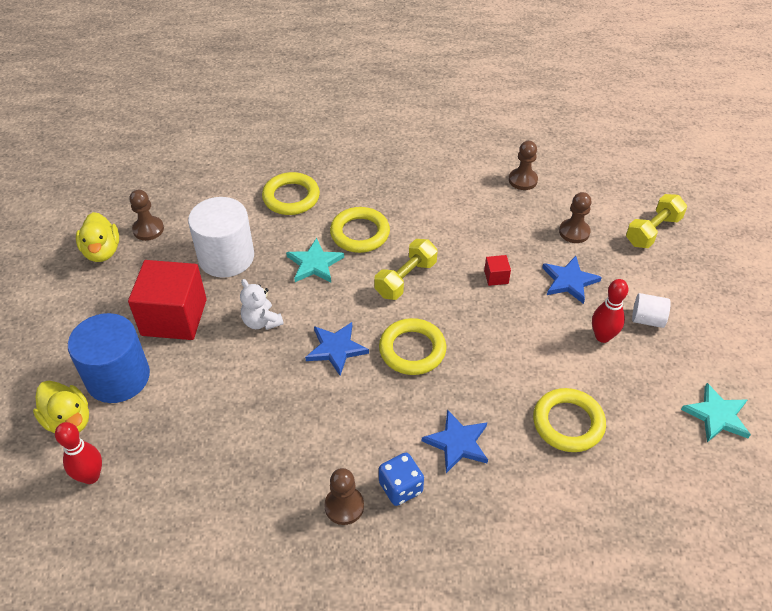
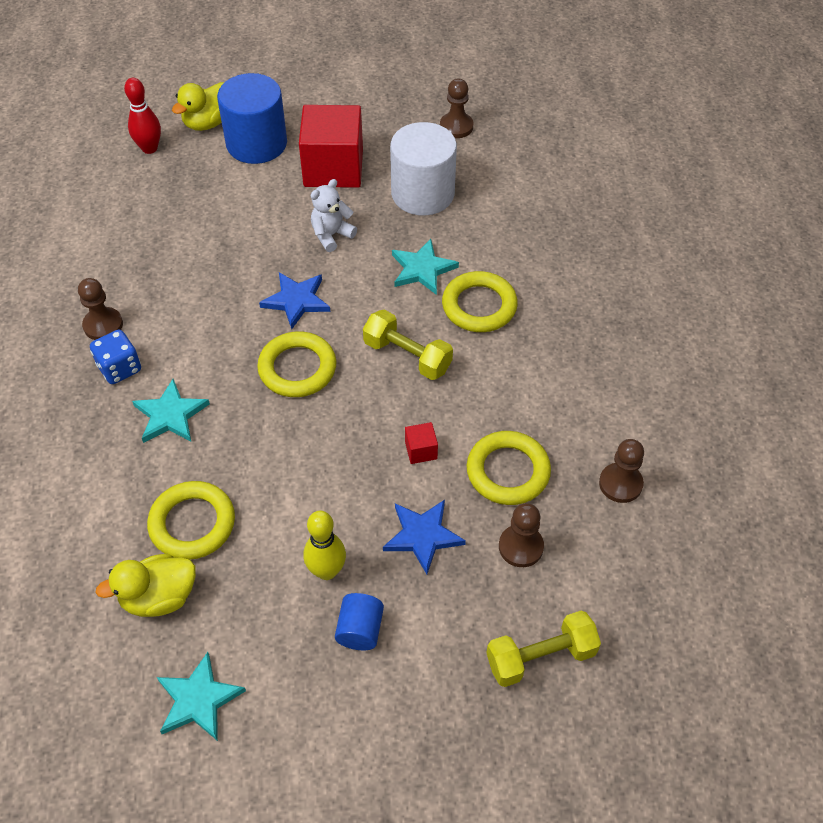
camera: 85 degrees right, 5 degrees up
(102, 251) = (419, 100): yellow duck -> yellow duck (159, 597)
(291, 197) = (531, 235): yellow ring -> yellow ring (508, 471)
(457, 443) = (170, 415): blue star -> turquoise star
(602, 336) = (327, 571): red bowling pin -> yellow bowling pin
(647, 319) = (360, 630): white cylinder -> blue cylinder
(653, 231) = (541, 657): yellow dumbbell -> yellow dumbbell turned 60 degrees counterclockwise

